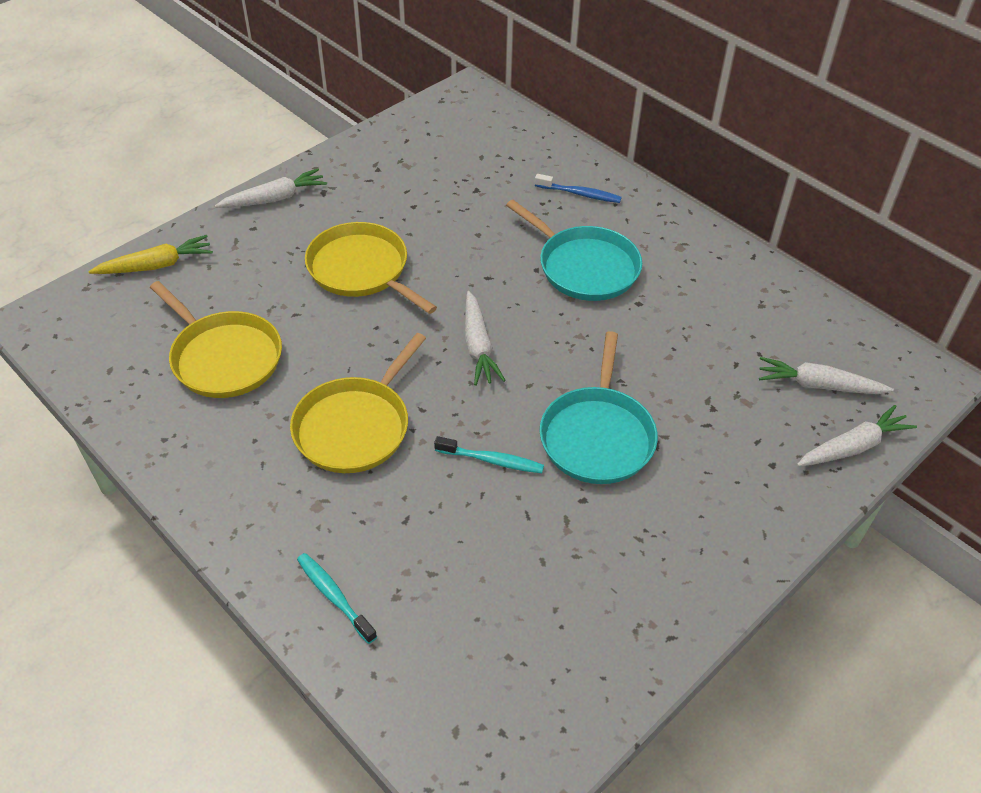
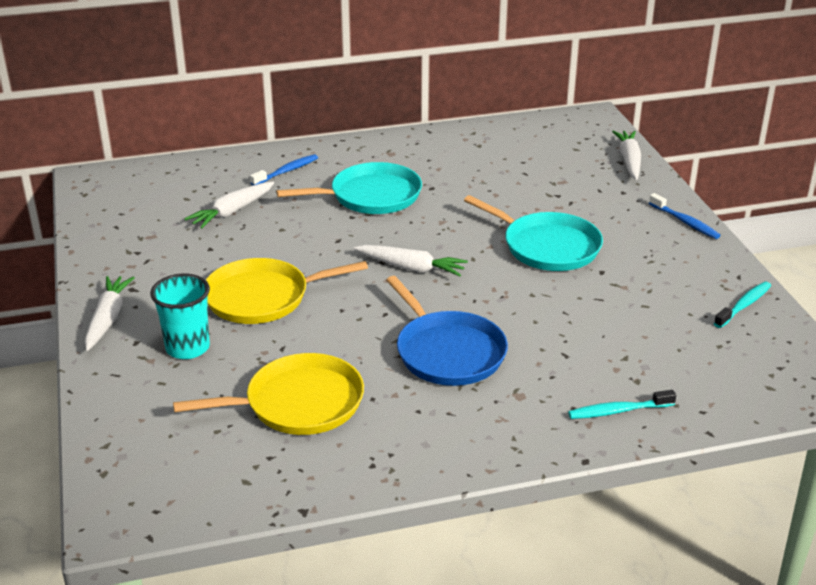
camera: 60 degrees left, 15 degrees down
(156, 265) = (122, 416): yellow carrot -> none
(262, 259) = (187, 348): none -> turquoise cup
(355, 426) = (447, 352): yellow pan -> blue pan
(492, 460) = (536, 298): turquoise toothbrush -> turquoise toothbrush (744, 305)
(754, 547) = (685, 222): none -> blue toothbrush
(818, 385) = (569, 152): white carrot -> white carrot (232, 211)

